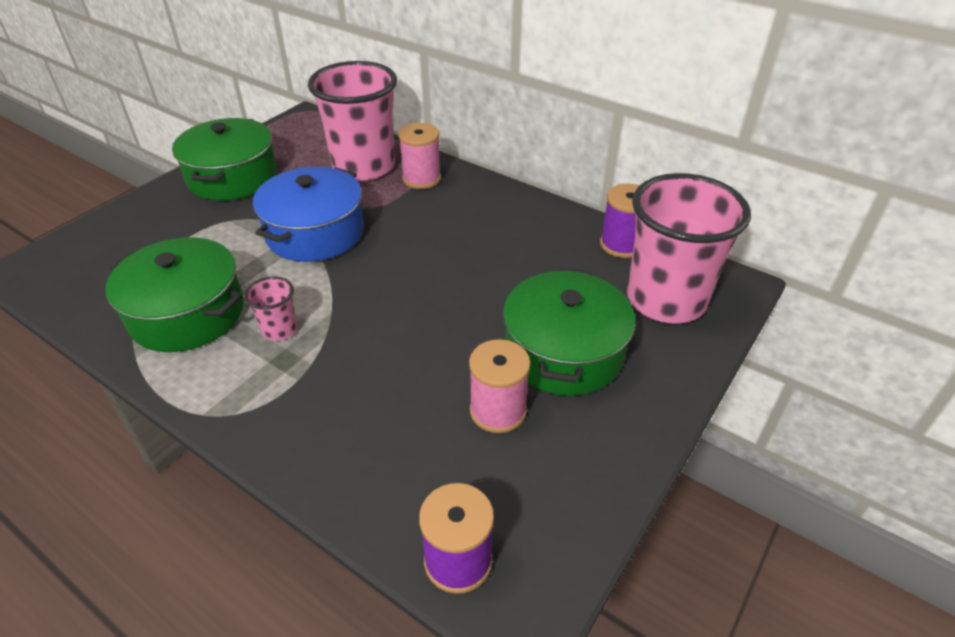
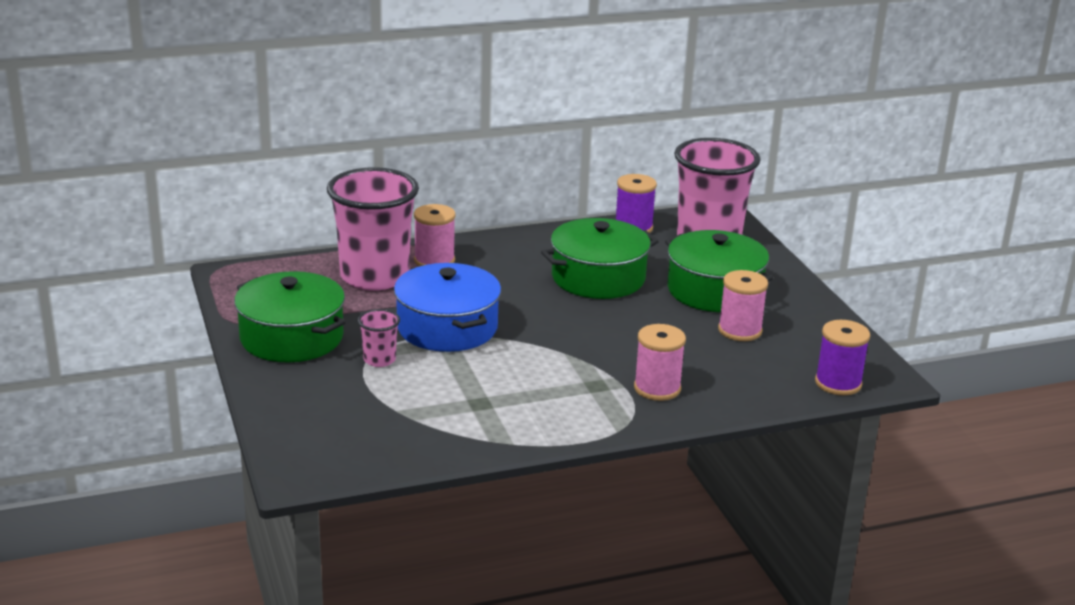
camera: 55 degrees left, 15 degrees down
(187, 313) = (485, 409): green pot -> green pot (598, 278)
(279, 330) = (559, 378): pink cup -> pink cup (379, 360)
(312, 404) = (657, 388): none -> pink spool

